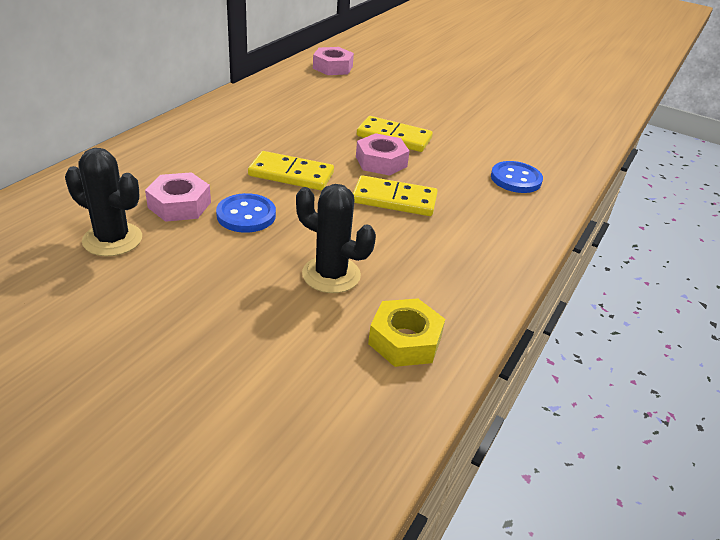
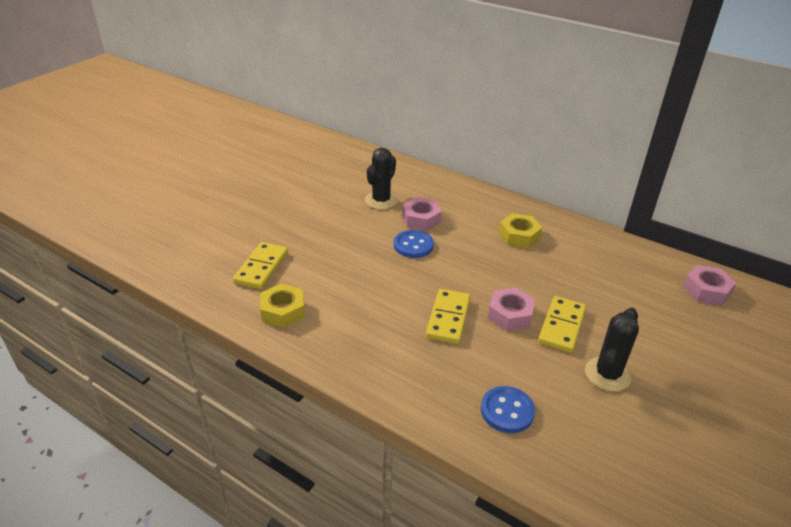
camera: 95 degrees right, 0 degrees up
(234, 139) = (519, 236): none -> yellow nut
(291, 174) = (473, 264): yellow domino -> yellow domino (262, 268)
(331, 275) = (349, 282): black cactus -> black cactus (607, 374)

